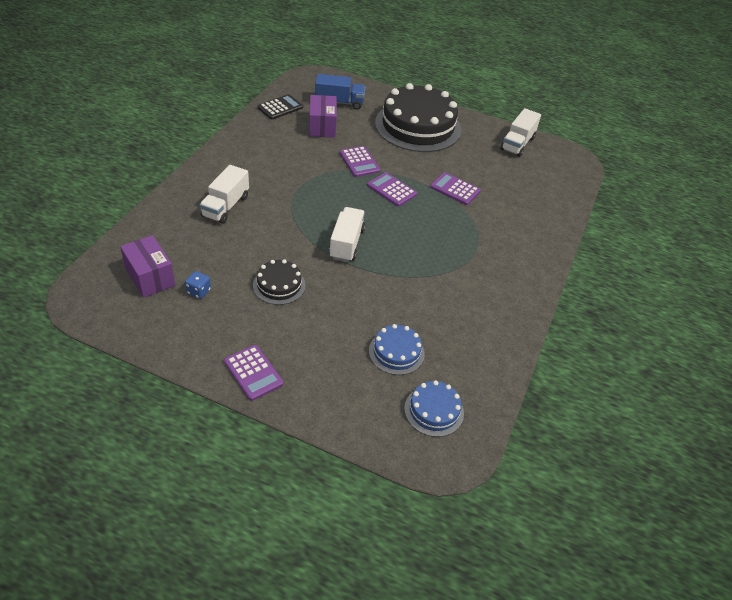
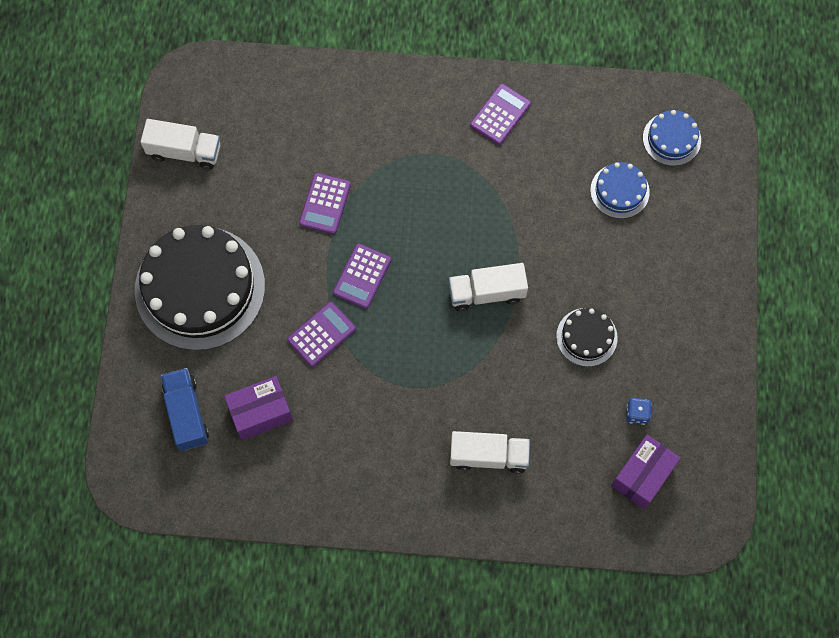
camera: 105 degrees left, 25 degrees up
(253, 373) = (710, 310): purple calculator -> purple calculator (500, 114)
(280, 107) = (239, 490): black calculator -> none

